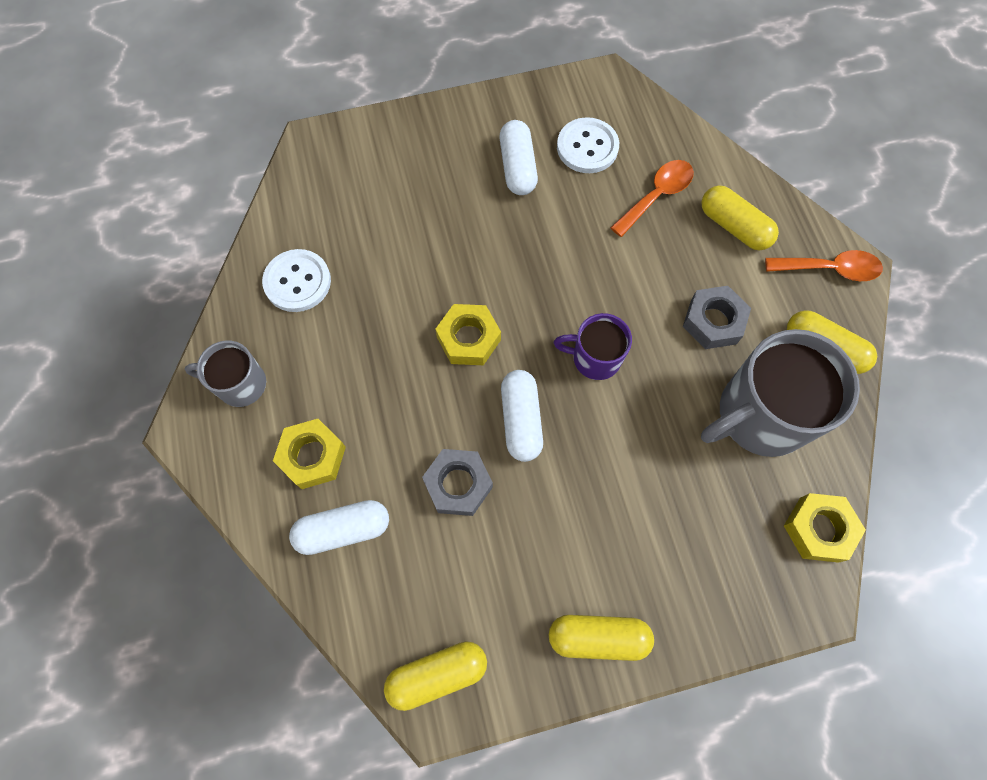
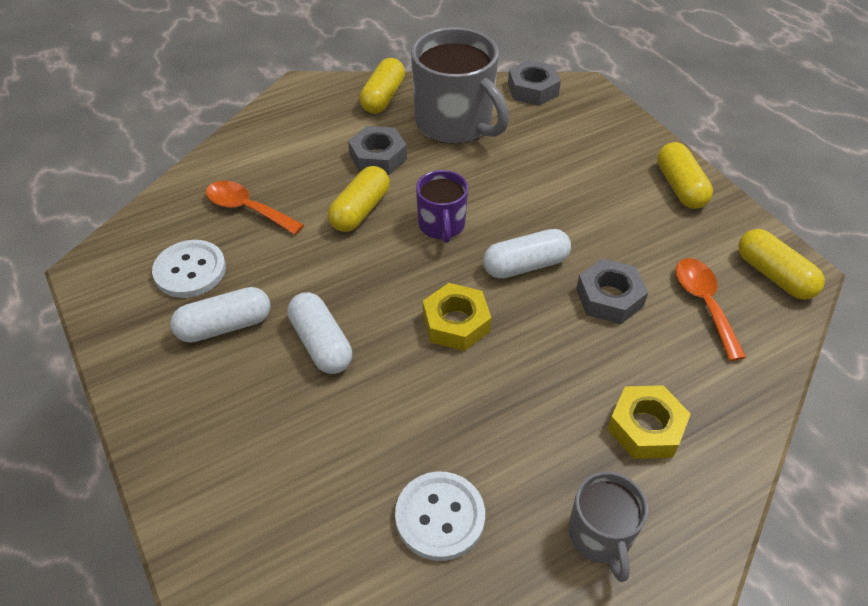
camera: 105 degrees left, 20 degrees down
(343, 530) = (702, 377): white capsule -> white capsule (321, 343)
(734, 226) = (274, 155): yellow capsule -> yellow capsule (360, 210)
(819, 529) = (533, 89): yellow nut -> grey nut
(830, 269) = (306, 99): orange spoon -> orange spoon (704, 303)

